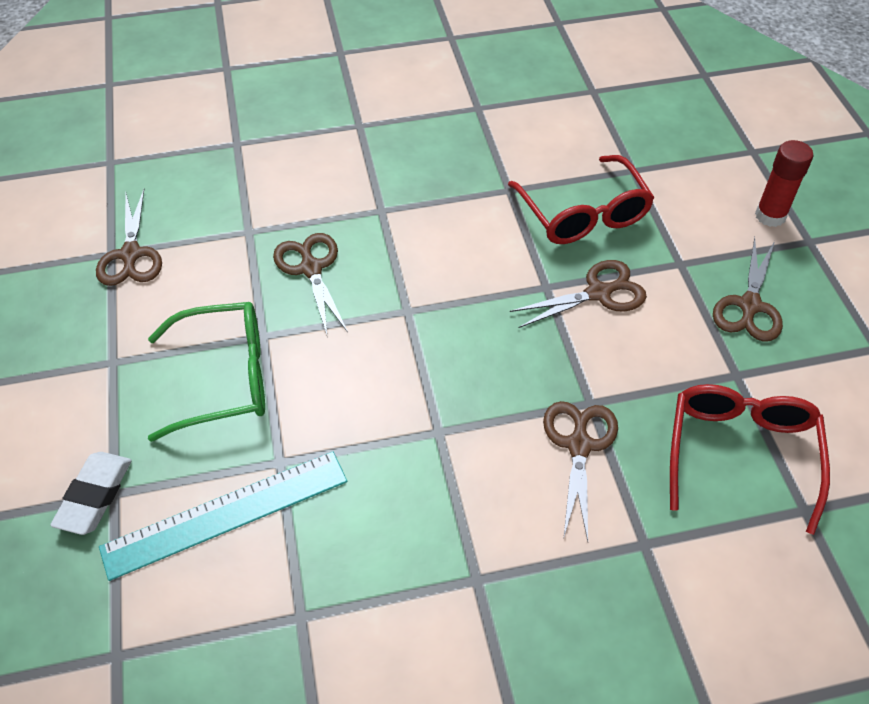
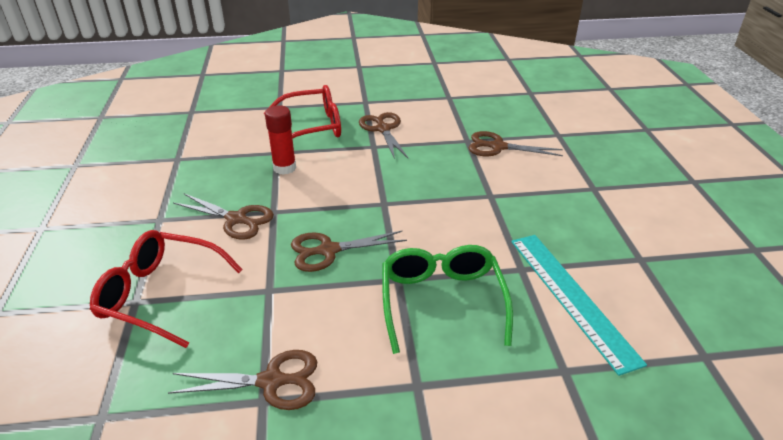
camera: 85 degrees left, 15 degrees down
(94, 496) = (569, 384): white eraser -> none
(740, 453) = (499, 103): red glasses -> red glasses (160, 294)
(749, 305) = (401, 87): brown scissors -> brown scissors (236, 219)
(770, 216) = (336, 73): red glue stick -> red glue stick (284, 168)

